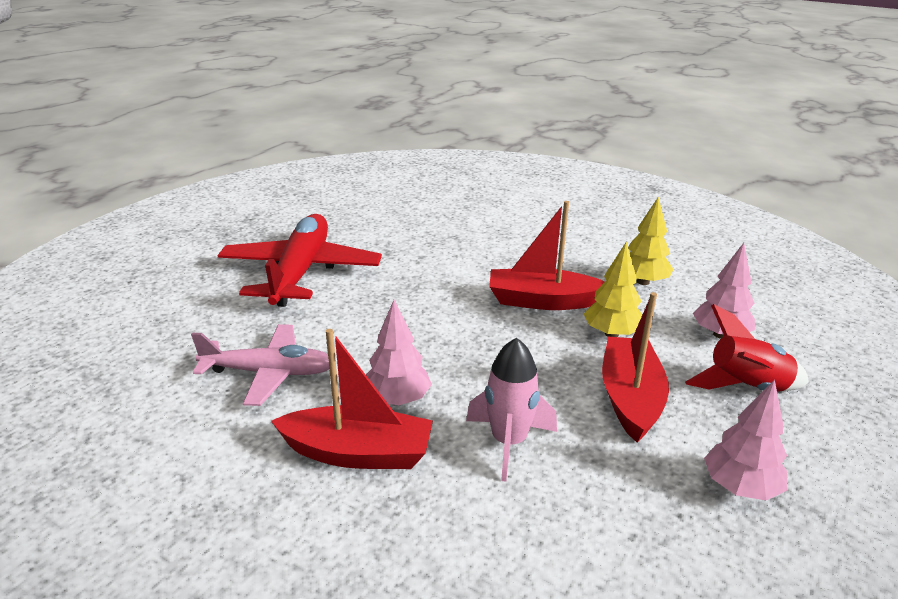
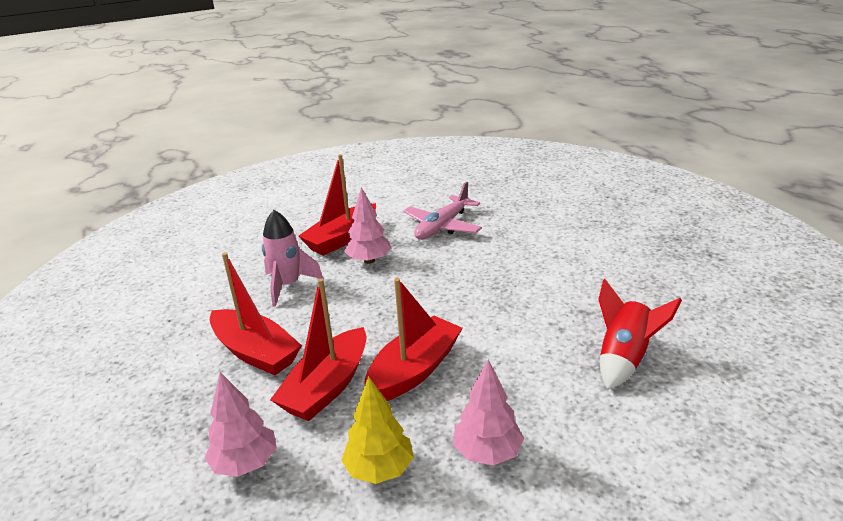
camera: 125 degrees right, 0 degrees up
(300, 272) = (573, 259): red plane -> none
(611, 333) = (327, 387): yellow tree -> red boat
(740, 487) = (144, 353): pink tree -> pink tree (487, 452)
(746, 387) = (184, 424): red rocket -> red rocket (624, 359)

